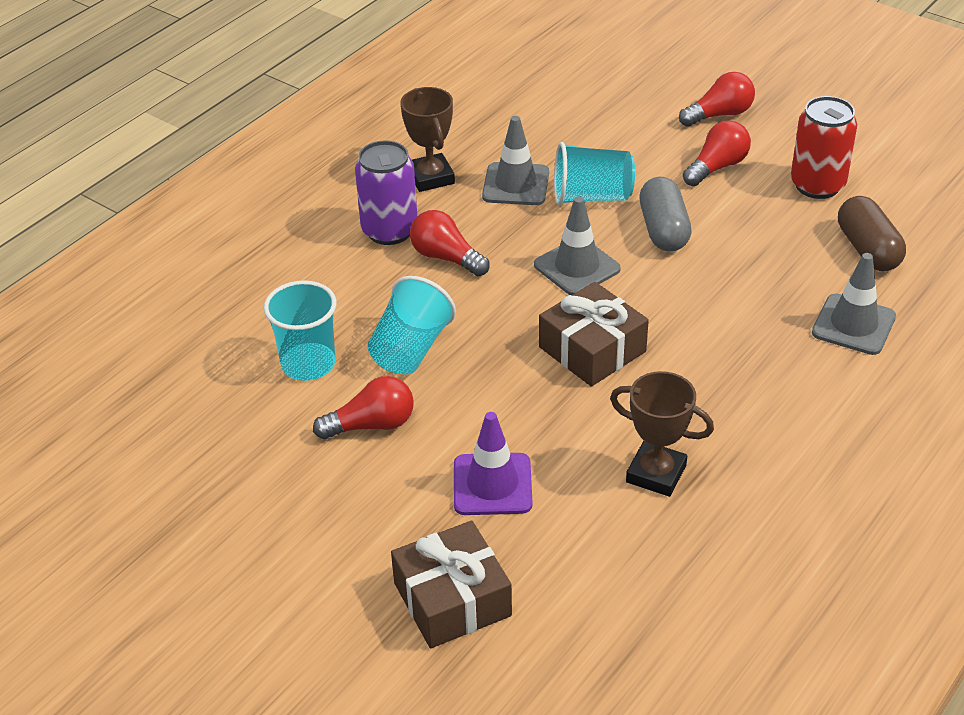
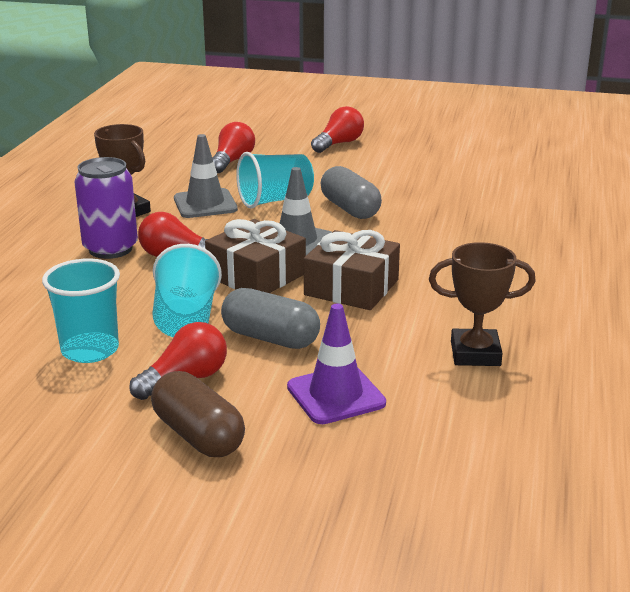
camera: 25 degrees left, 15 degrees down
(452, 599) = (365, 491): brown gift -> brown gift (256, 275)
(474, 396) = (270, 338): none -> grey capsule
(717, 167) = (361, 170): red light bulb -> red light bulb (232, 161)
(817, 185) = (445, 167): red can -> none
(853, 325) = (544, 234): grey traffic cone -> none
(868, 249) = (514, 193): brown capsule -> brown capsule (198, 435)

